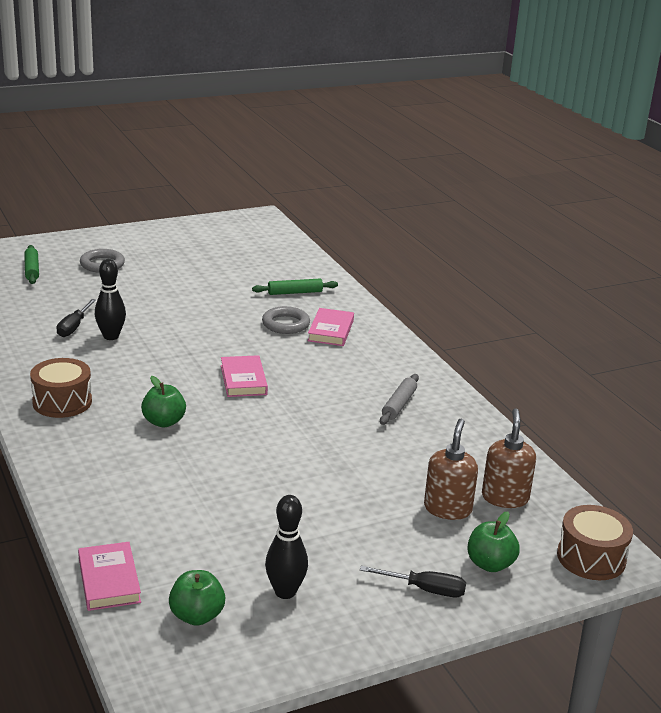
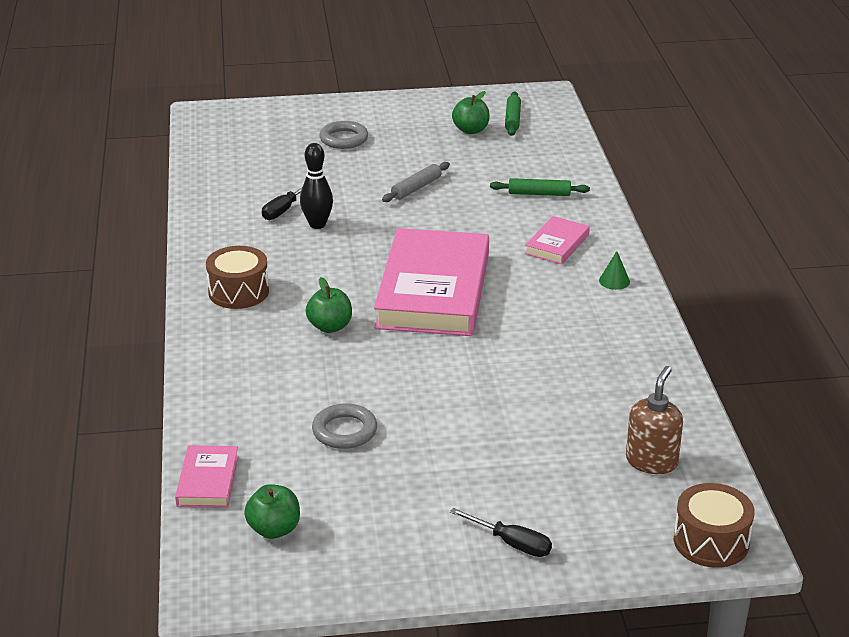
camera: 20 degrees right, 5 degrees up
(32, 270) = (268, 138): green rolling pin -> green rolling pin (512, 119)
(243, 380) = (433, 291): pink book -> pink book, size x2.23
(285, 592) = (369, 521): black bowling pin -> none
(286, 324) = (510, 231): grey ring -> grey ring (344, 431)
(393, 354) = (614, 281): none -> green cone
(399, 405) = (589, 341): grey rolling pin -> grey rolling pin (416, 188)
(447, 509) = (581, 463): brown soap dispenser -> none
(490, 564) = (595, 529): green apple -> green apple (471, 130)

